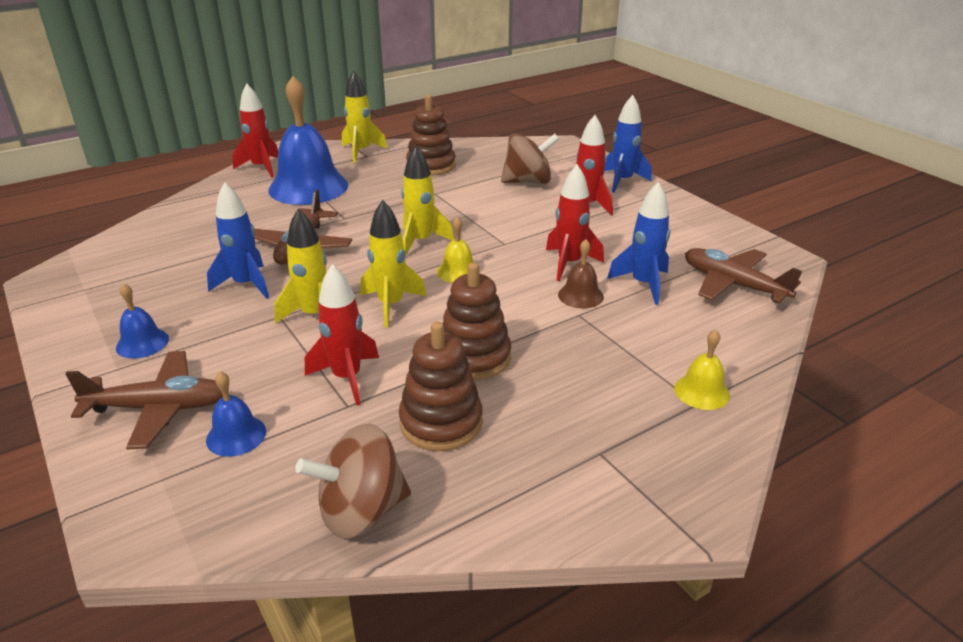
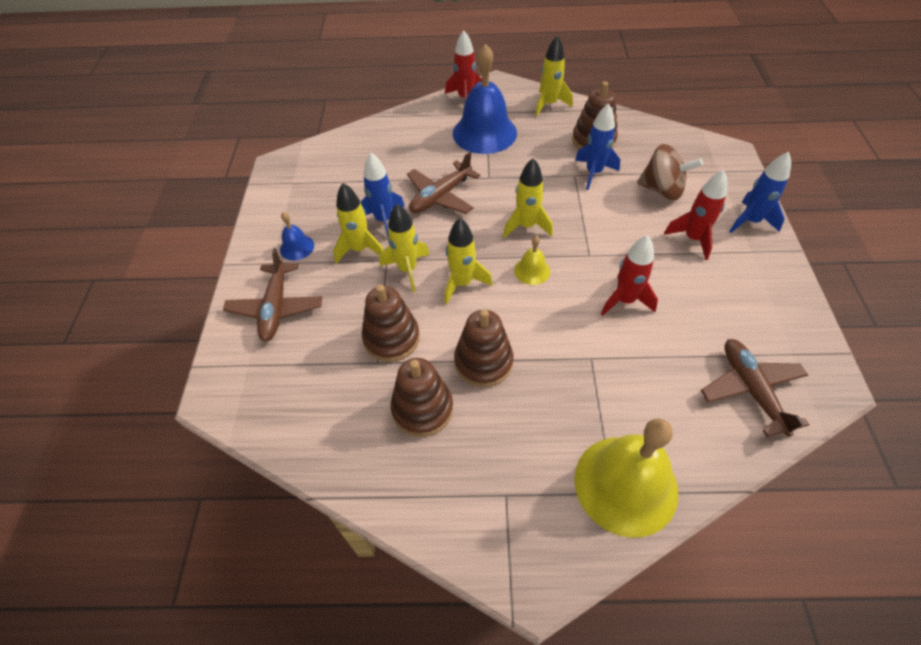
camera: 35 degrees right, 20 degrees up
(159, 408) = (276, 308): brown plane -> brown plane turned 60 degrees clockwise
(236, 318) = (360, 249): none -> yellow rocket
(236, 435) = (302, 353): blue bell -> none
(347, 378) = (391, 338): red rocket -> brown stacking toy
(361, 511) = (331, 452): brown spinning top -> none
(580, 295) = (607, 339): brown bell -> none
(643, 284) = (669, 351): blue rocket -> blue rocket (593, 173)
(702, 391) = (625, 484): yellow bell -> yellow bell, size x2.20

